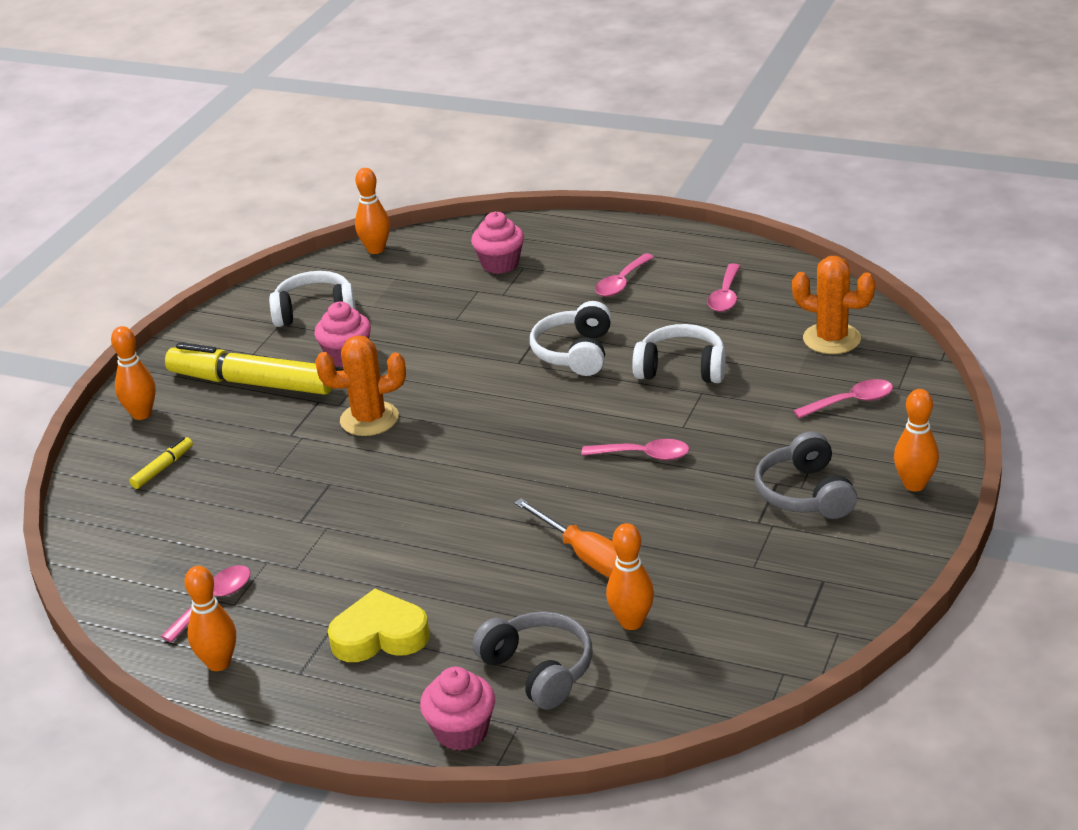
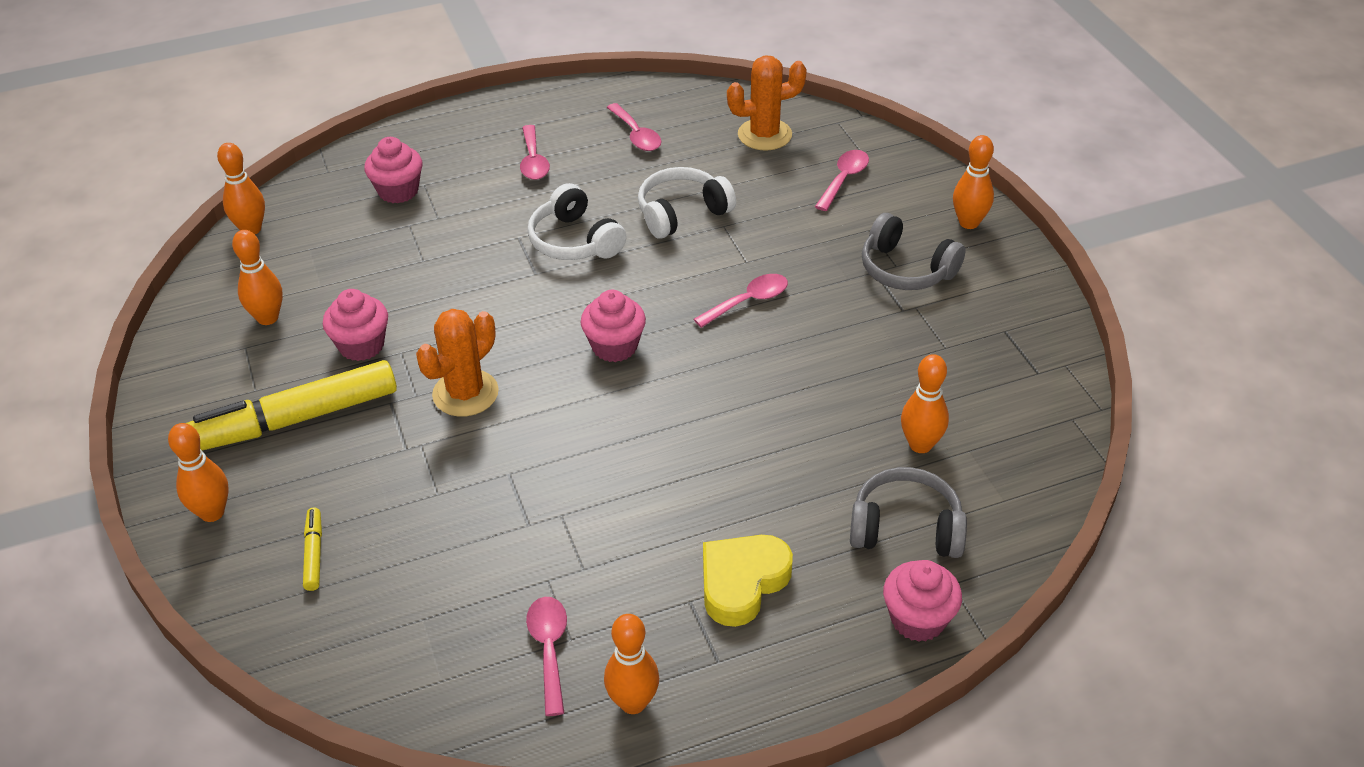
camera: 45 degrees left, 10 degrees up
(315, 311) = (268, 318): white headphones -> orange bowling pin
(505, 438) = (614, 346): none -> pink cupcake
(586, 556) = (815, 411): orange screwdriver -> none

